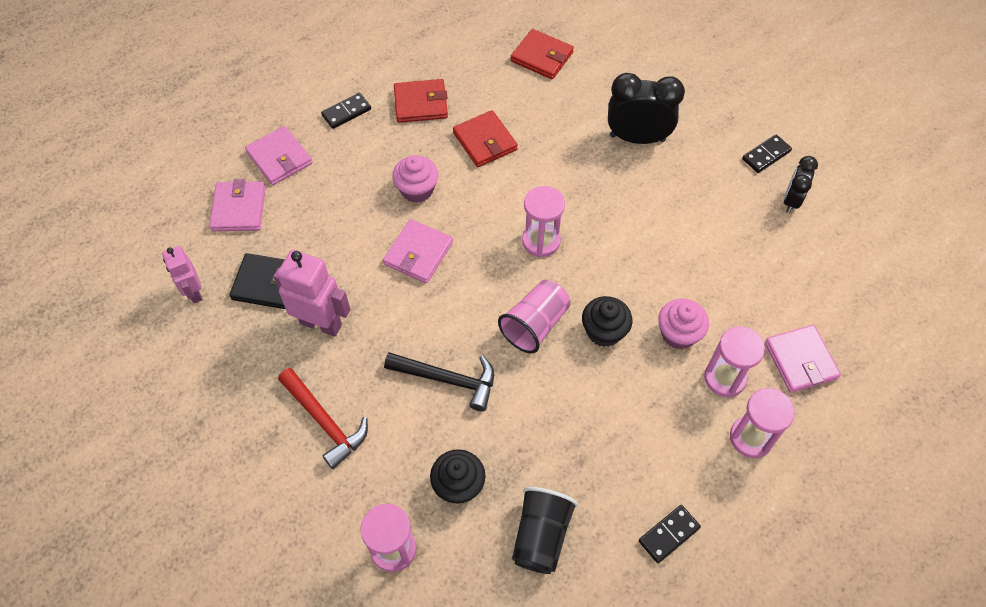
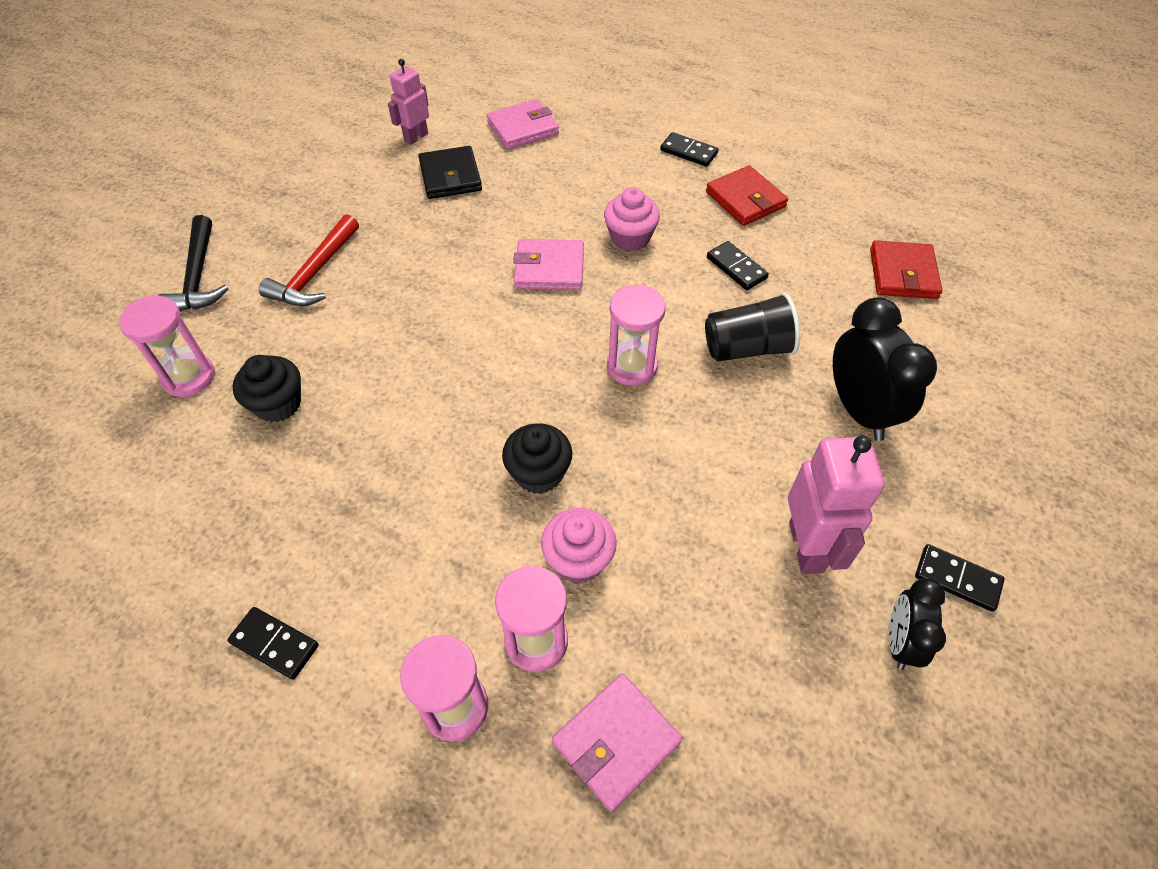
camera: 65 degrees right, 5 degrees down
(279, 158) = (598, 130): pink wallet -> none
(321, 323) = (424, 229): pink robot -> pink robot (807, 547)
(447, 379) = (403, 349): black hammer -> black hammer (198, 276)
(485, 141) = (736, 268): red wallet -> black domino
(535, 325) = (512, 401): pink cup -> none
(541, 536) = (237, 503): black cup -> black cup (747, 348)
(791, 200) = (900, 642): black clock -> black clock turned 75 degrees counterclockwise

